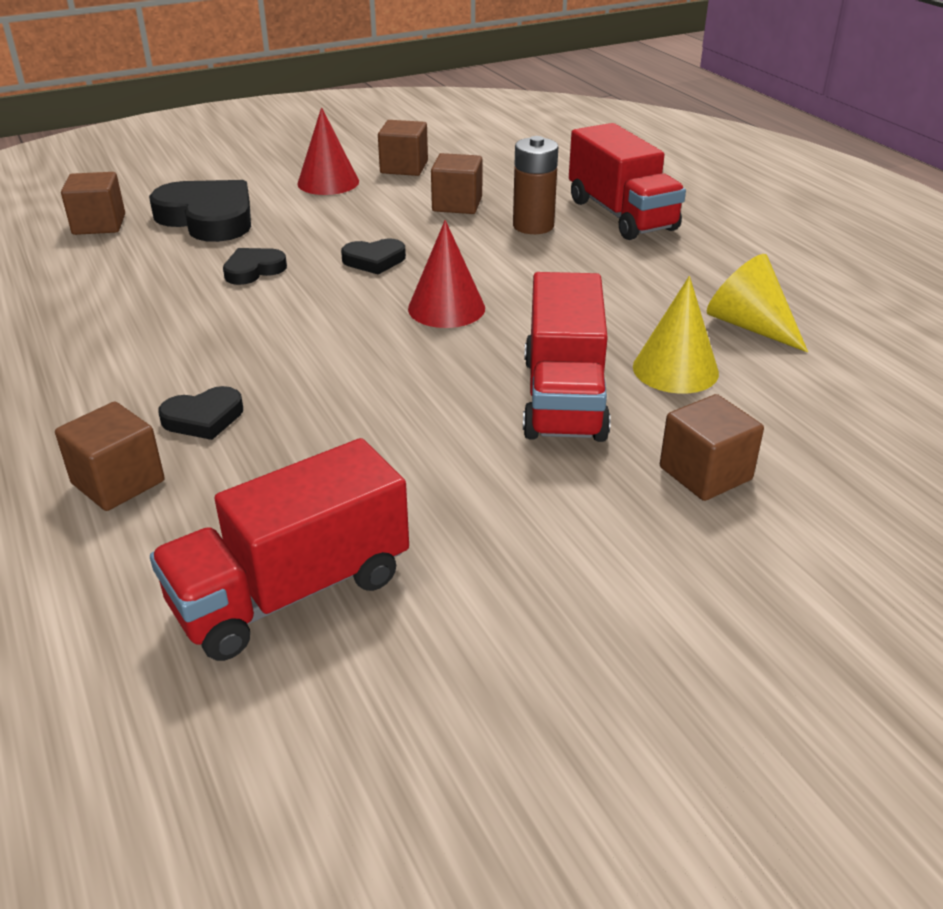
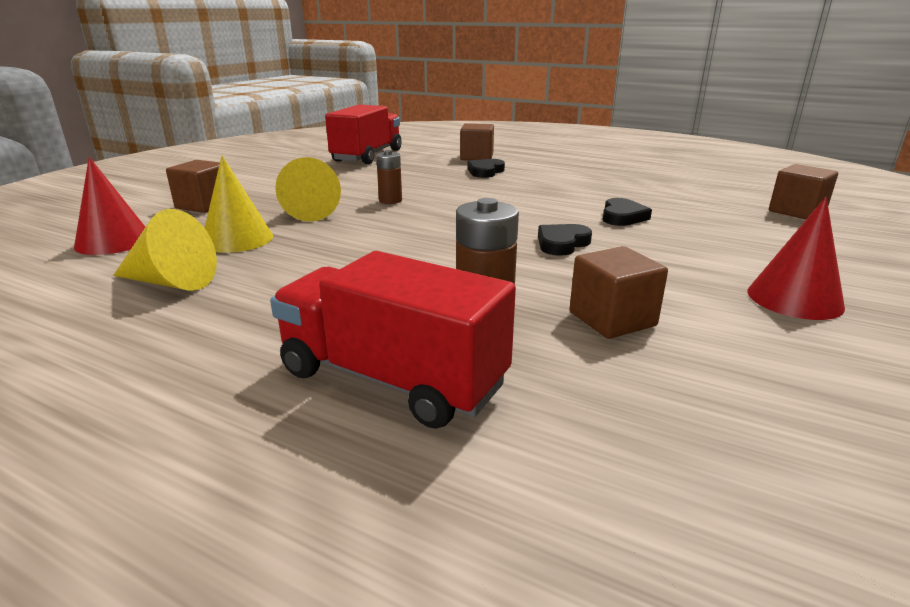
camera: 145 degrees right, 10 degrees down
(208, 218) = (757, 235): black heart -> none
(404, 167) = (797, 355): brown cube -> none
(440, 387) = (390, 200): none -> brown battery
(446, 308) = (448, 231): red cone -> red cone (114, 241)
(563, 397) = (310, 212): red truck -> yellow cone

